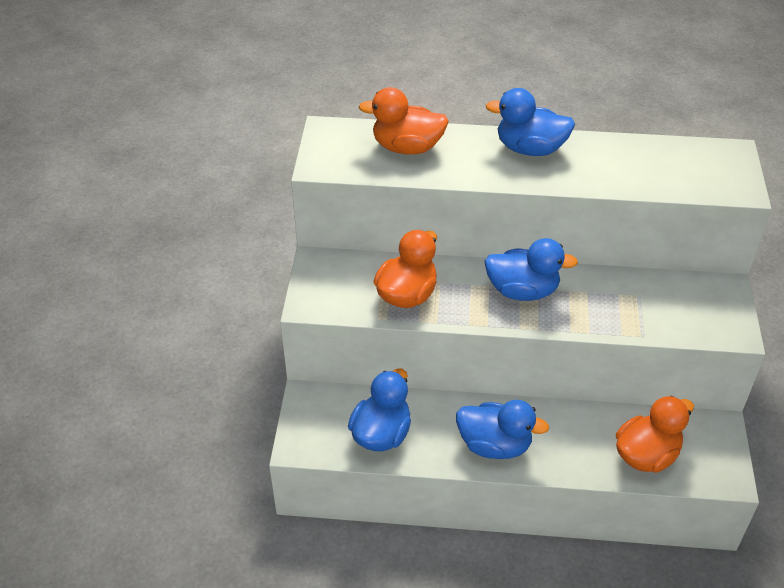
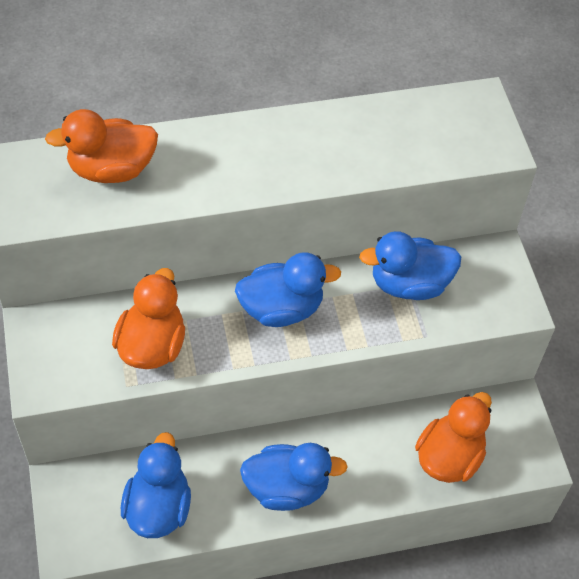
camera: 20 degrees left, 10 degrees up
(530, 149) = (256, 141): blue duck -> blue duck (409, 284)

